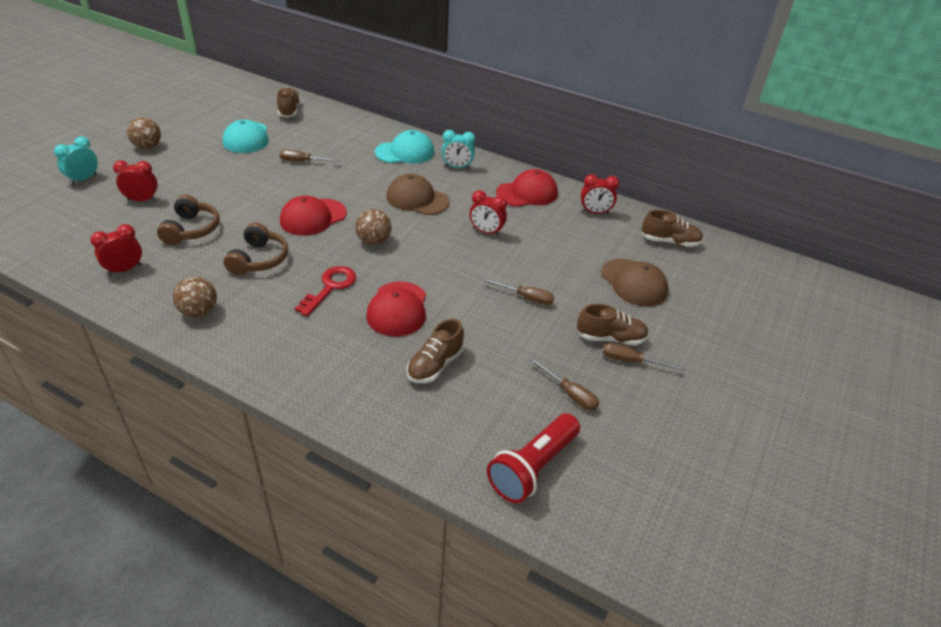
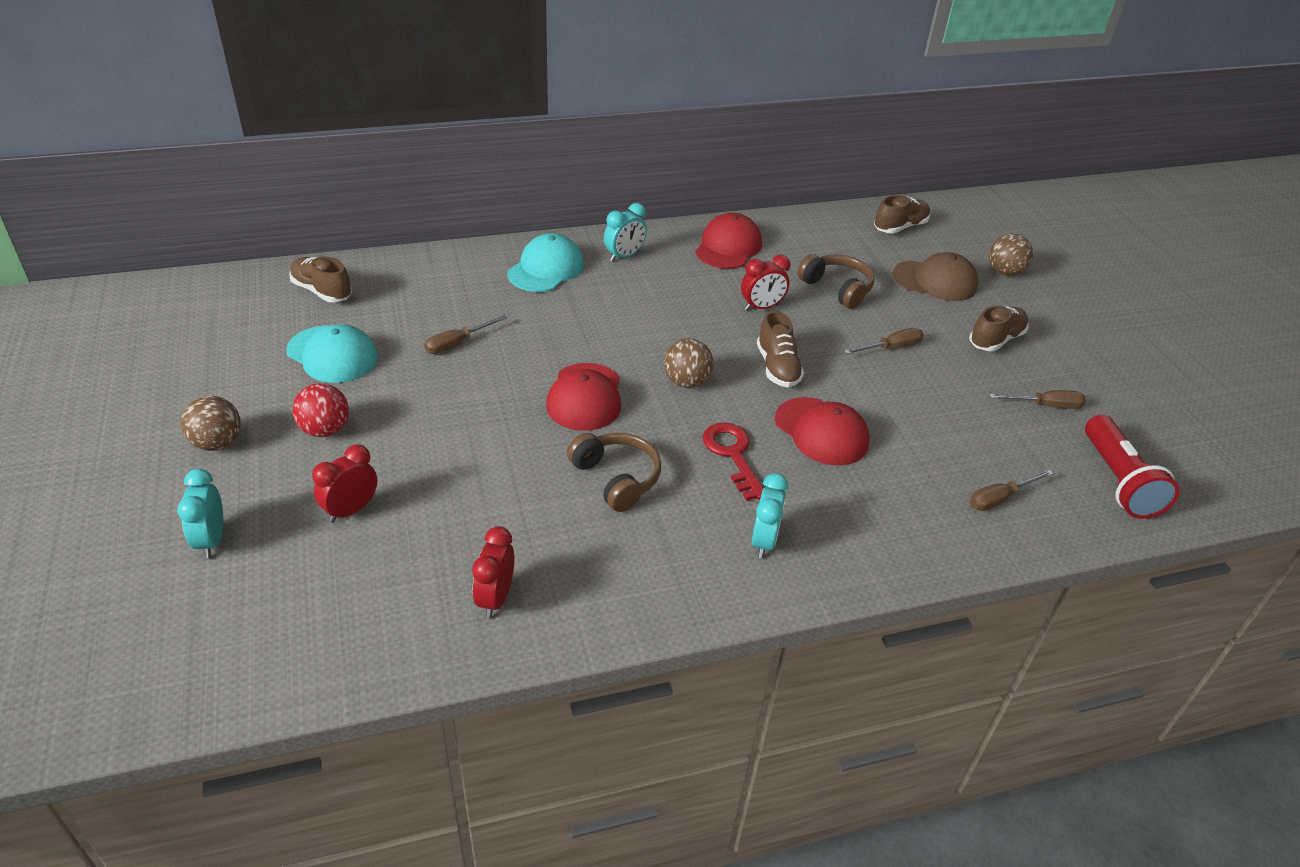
camera: 45 degrees left, 0 degrees up
(190, 165) = (325, 430): none -> red ball
(191, 229) = (482, 500): brown headphones -> brown headphones (837, 288)
(199, 312) = (663, 575): brown ball -> brown ball (1004, 272)
(268, 334) = (764, 541): none -> turquoise clock
(417, 199) = (647, 312): brown cap -> none
(435, 365) = (932, 457): brown shoe -> brown shoe (777, 367)
(595, 212) = (809, 233): red clock -> none
(631, 361) = (1035, 349): brown screwdriver -> brown screwdriver (1000, 498)

